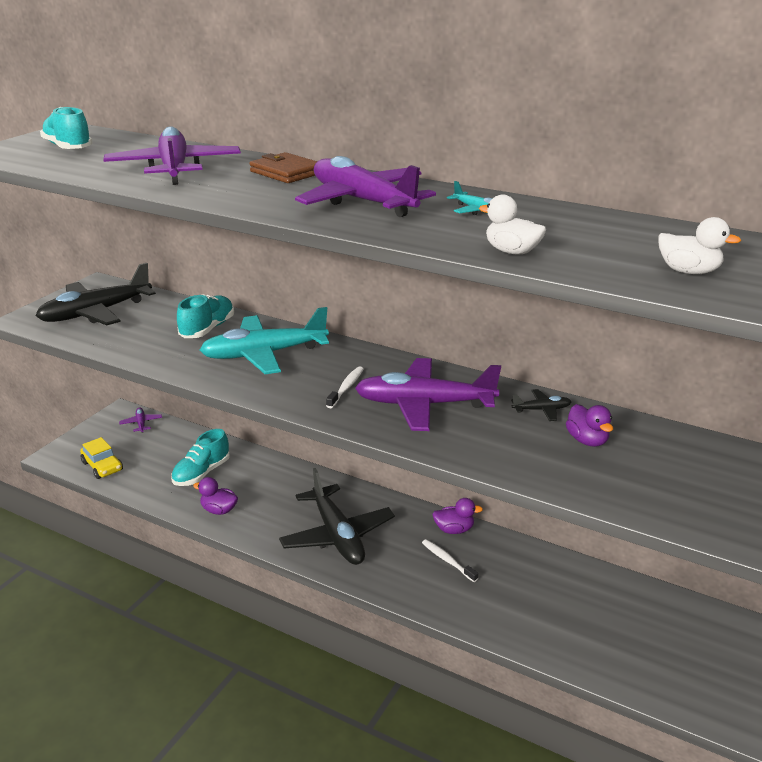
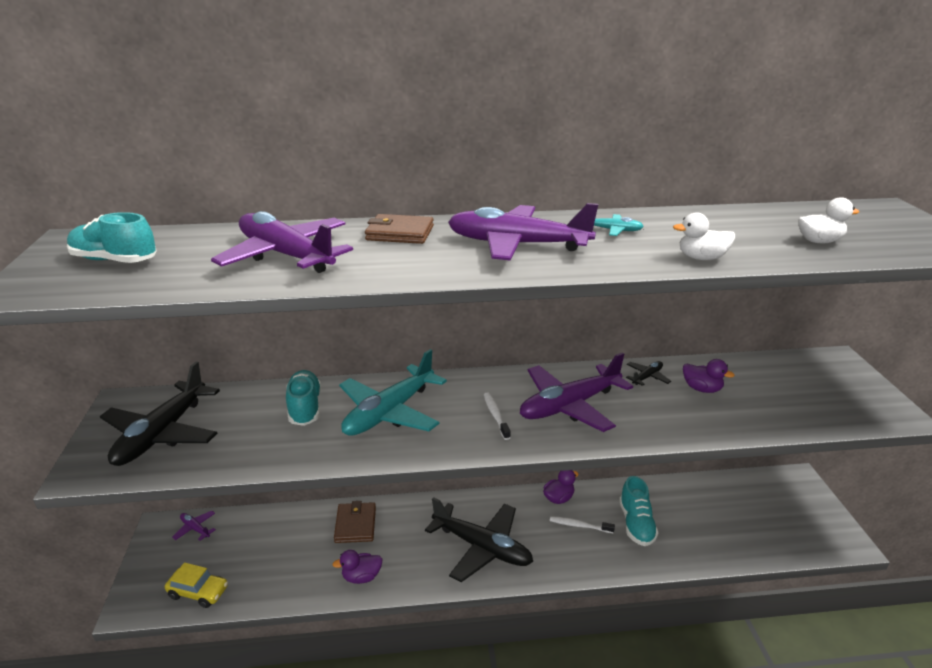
camera: 35 degrees left, 0 degrees up
(201, 473) = (309, 550): turquoise shoe -> turquoise shoe (636, 524)
(254, 471) = (355, 525): none -> brown wallet

